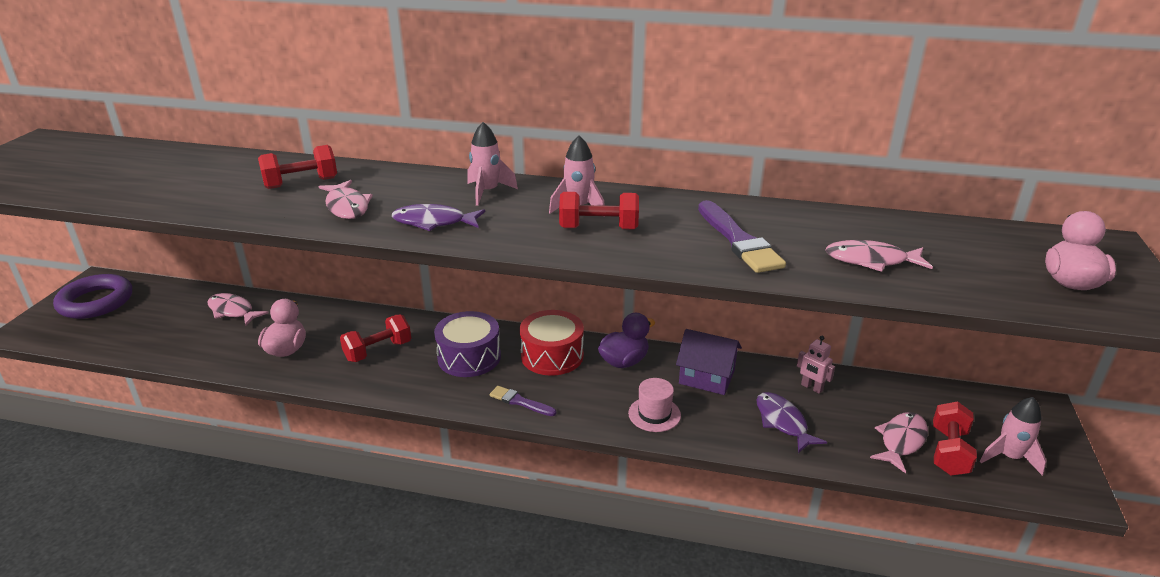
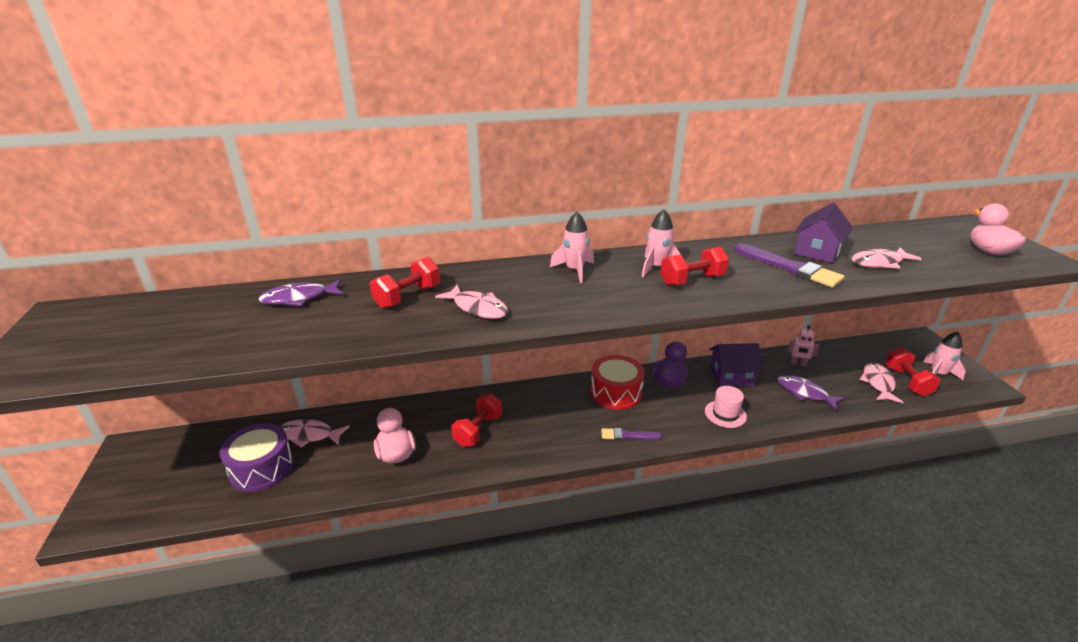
camera: 25 degrees left, 0 degrees up
(96, 302) = (149, 469): purple ring -> none
(434, 222) = (567, 304): purple fish -> purple fish (299, 298)
(469, 357) = (556, 413): purple drum -> purple drum (262, 468)
(806, 230) = (817, 251): none -> purple house

